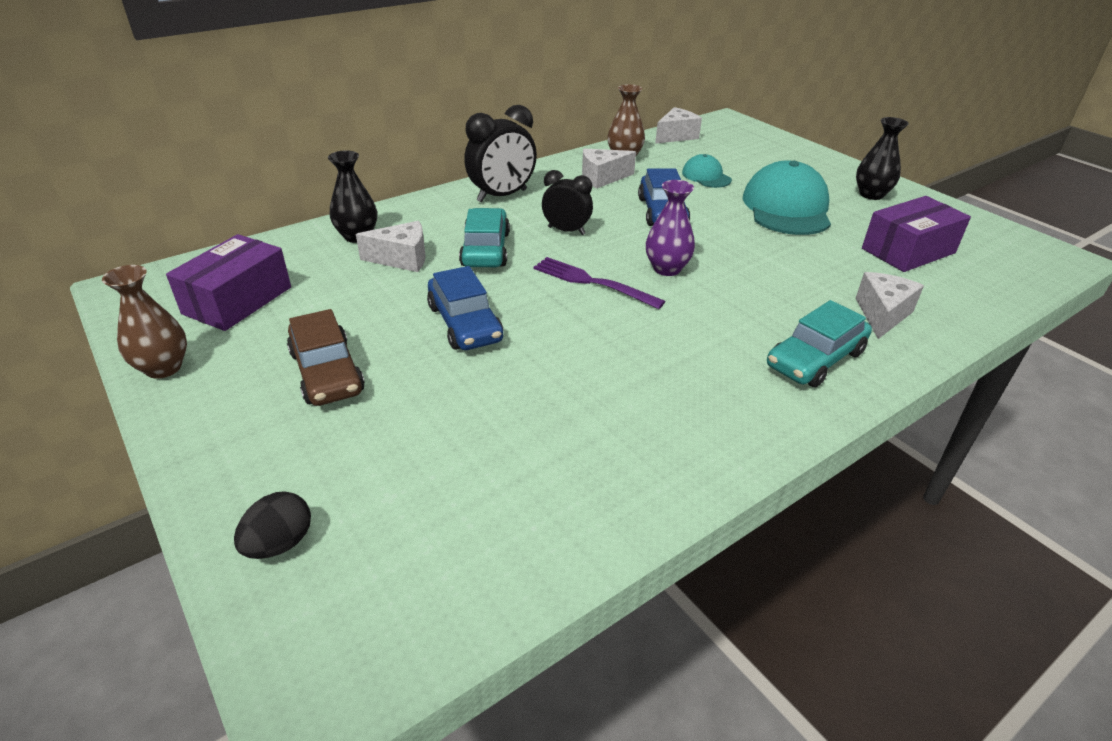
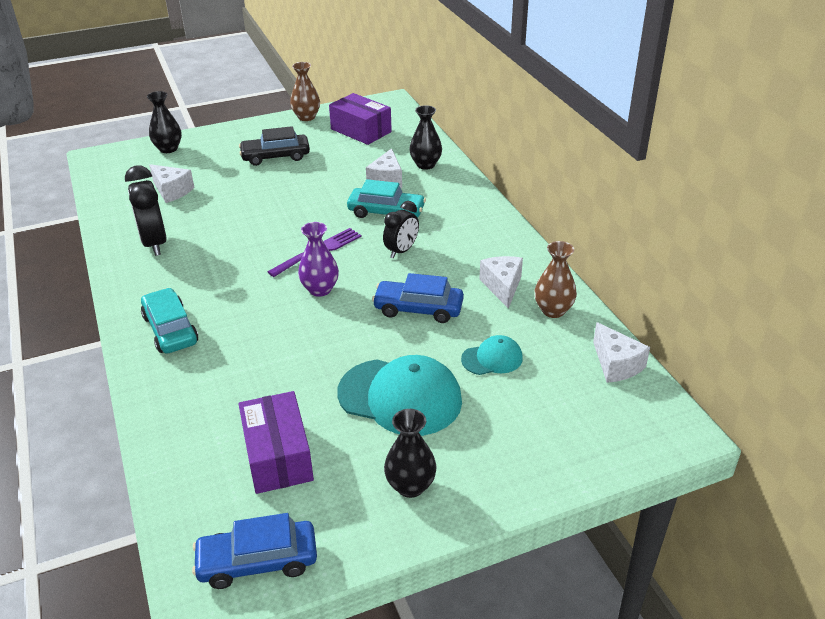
camera: 105 degrees right, 0 degrees up
(280, 544) = (168, 149): black egg -> black vase
(327, 372) = (275, 156): brown car -> black car
(465, 323) = (296, 198): blue car -> blue car (257, 561)
(502, 196) = (476, 227): black clock -> black clock (154, 243)
(882, 314) = (195, 387): white cheese -> white cheese (172, 191)

